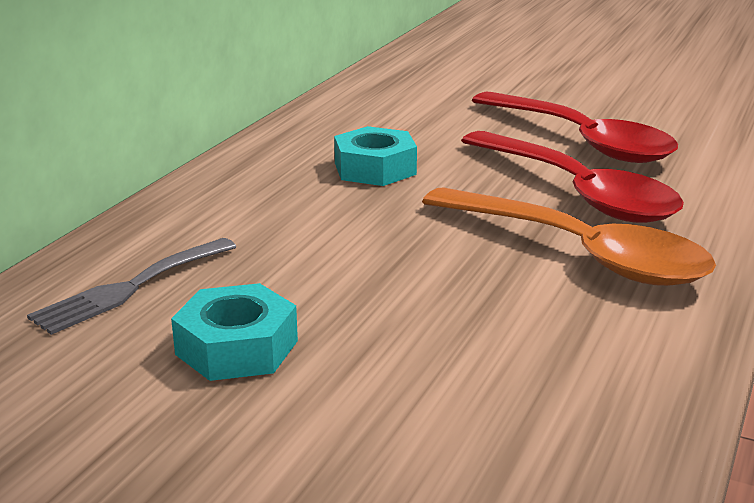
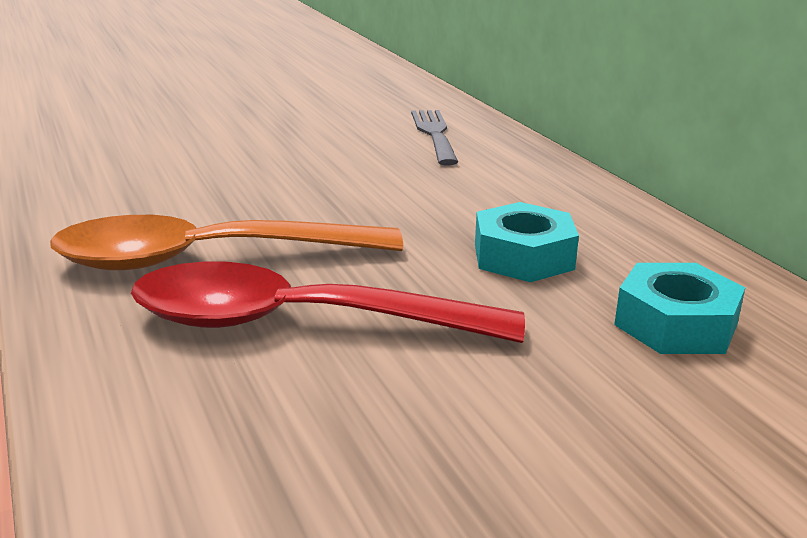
camera: 130 degrees right, 0 degrees up
(236, 347) = (318, 137): turquoise nut -> turquoise nut (675, 324)
(581, 141) = (424, 421): red spoon -> none

